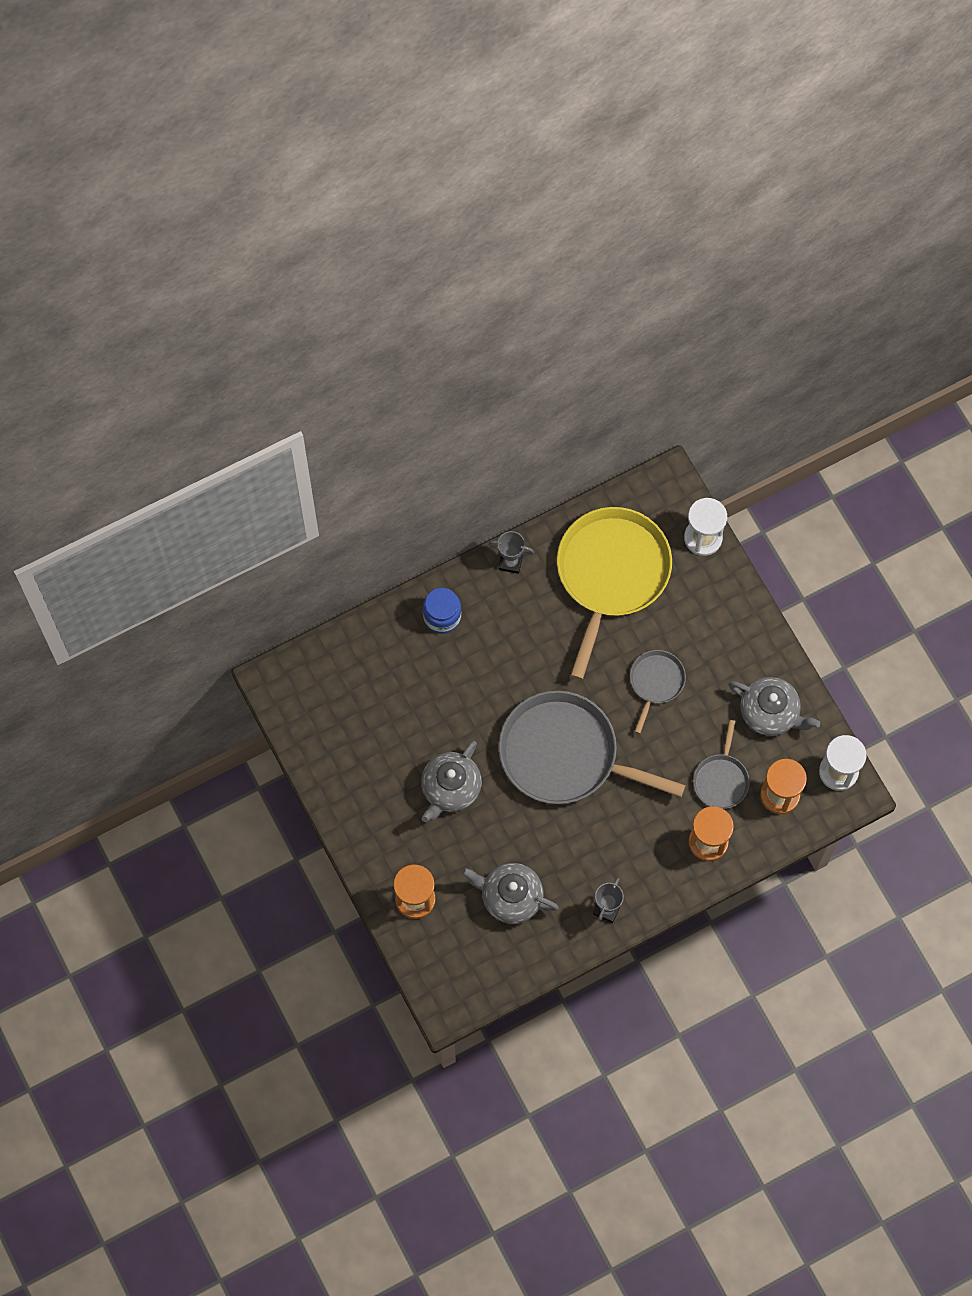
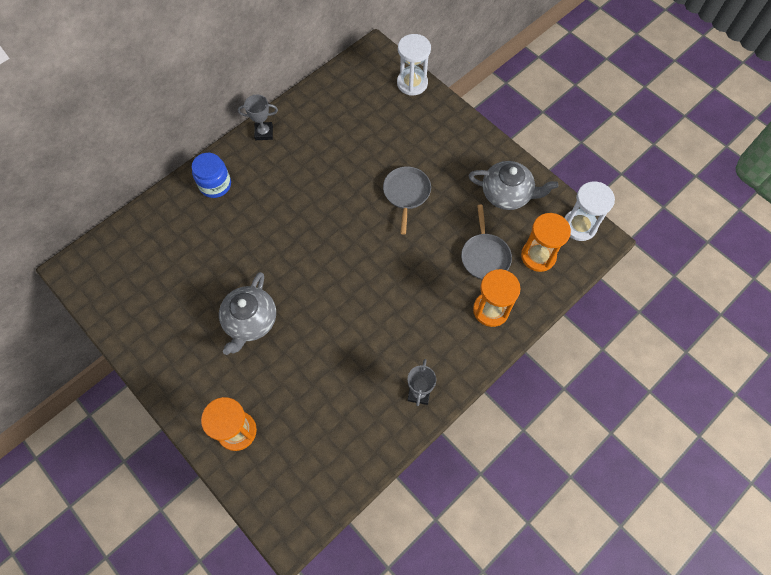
camera: 15 degrees left, 5 degrees down
(510, 897) = (327, 405): grey teapot -> none
(564, 754) = (345, 268): grey pan -> none
(611, 573) = (347, 123): yellow pan -> none

